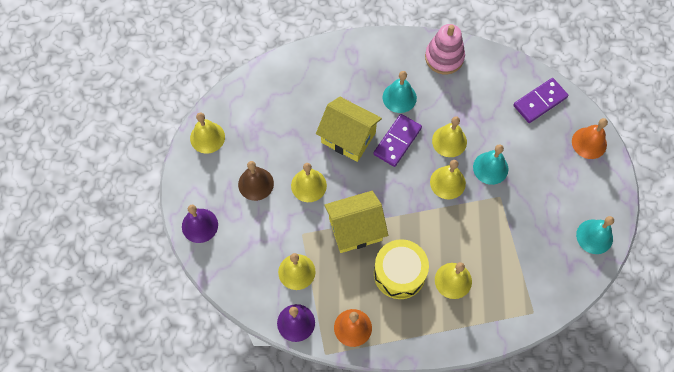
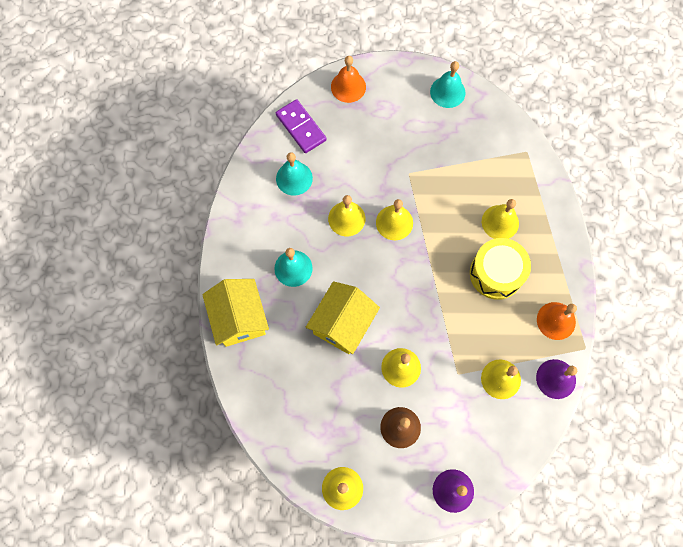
camera: 90 degrees left, 5 degrees up
(355, 229) = (450, 317): yellow house -> yellow house (239, 318)
(397, 141) = (347, 271): purple domino -> none
(444, 57) = (244, 219): pink stacking toy -> none
(490, 168) = (377, 180): turquoise bell -> turquoise bell (294, 178)

